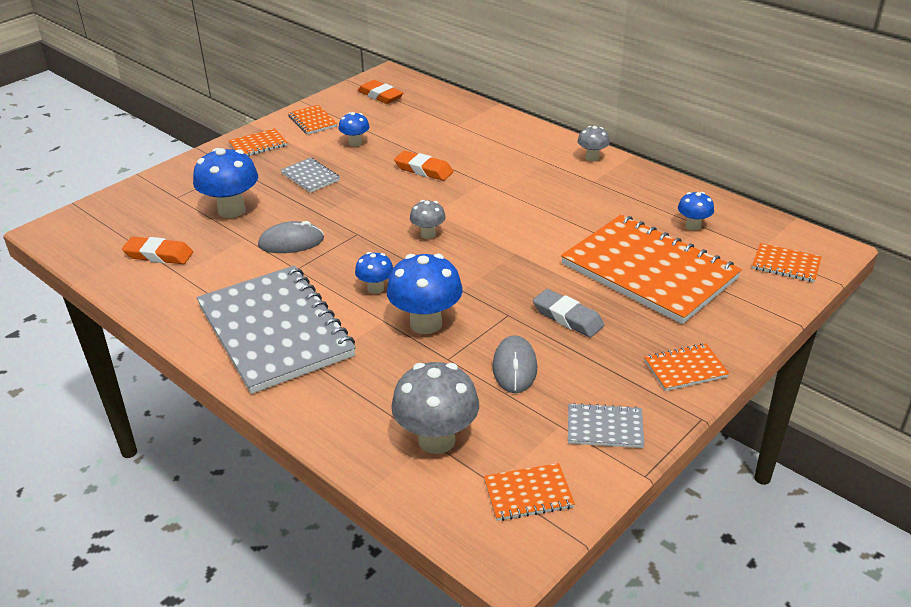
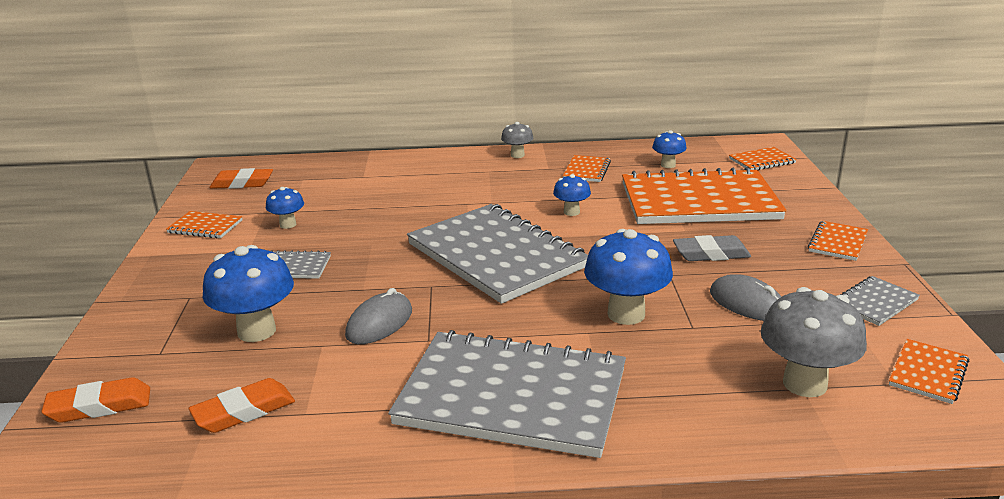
camera: 45 degrees left, 10 degrees down
(258, 145) = (176, 268): orange notebook -> orange notebook (586, 170)
(375, 288) = (533, 314): blue mushroom -> blue mushroom (571, 212)
(423, 170) = (397, 216): orange eraser -> orange eraser (99, 406)
(428, 234) = (496, 256): grey mushroom -> grey notebook

